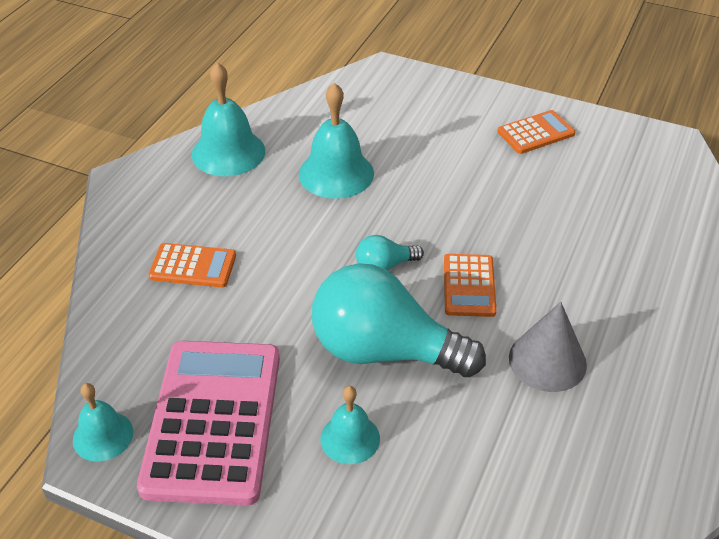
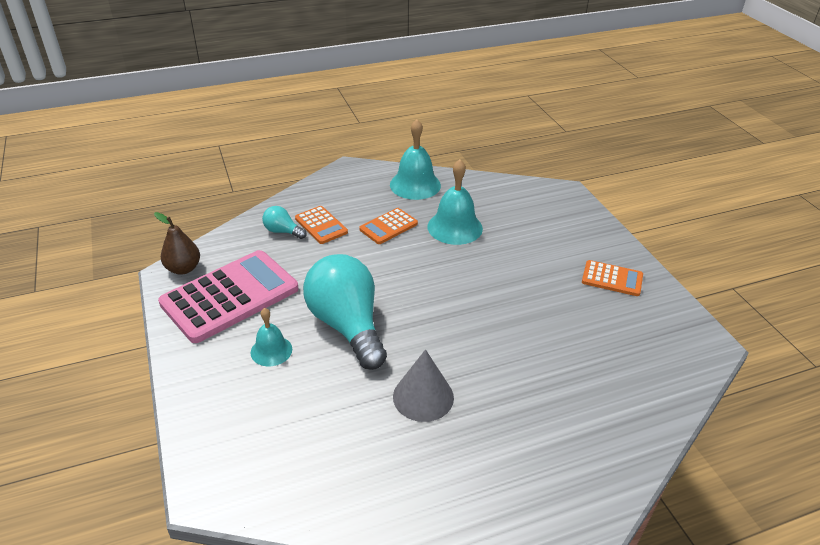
camera: 45 degrees right, 5 degrees down
(103, 436) = (183, 269): turquoise bell -> brown pear
(384, 266) = (409, 287): turquoise light bulb -> turquoise light bulb (282, 231)
(469, 286) = (439, 328): orange calculator -> orange calculator (388, 226)

